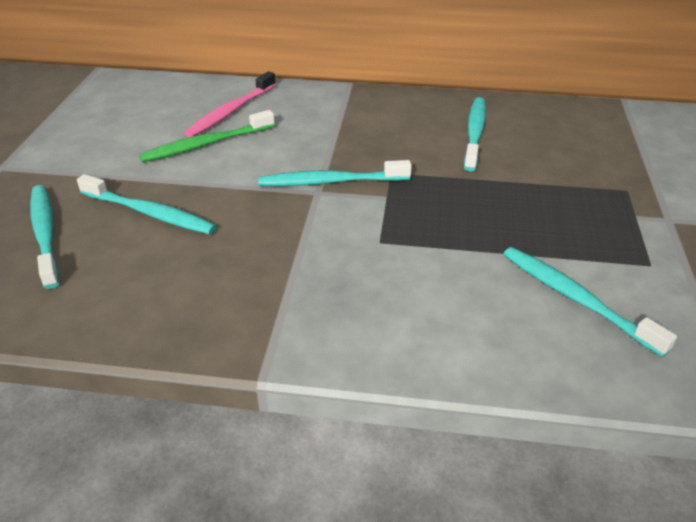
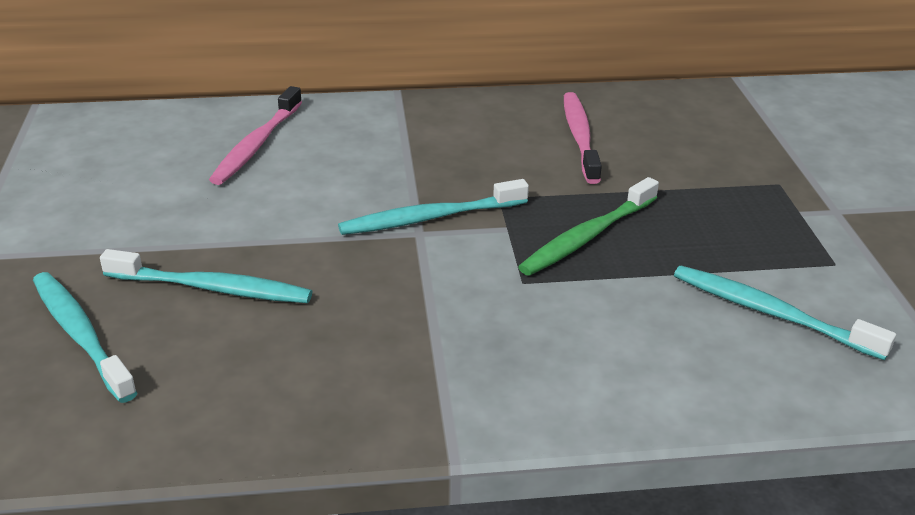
camera: 15 degrees left, 5 degrees down
(207, 144) = (245, 190): green toothbrush -> green toothbrush (588, 236)
(474, 133) = (580, 137): turquoise toothbrush -> pink toothbrush

